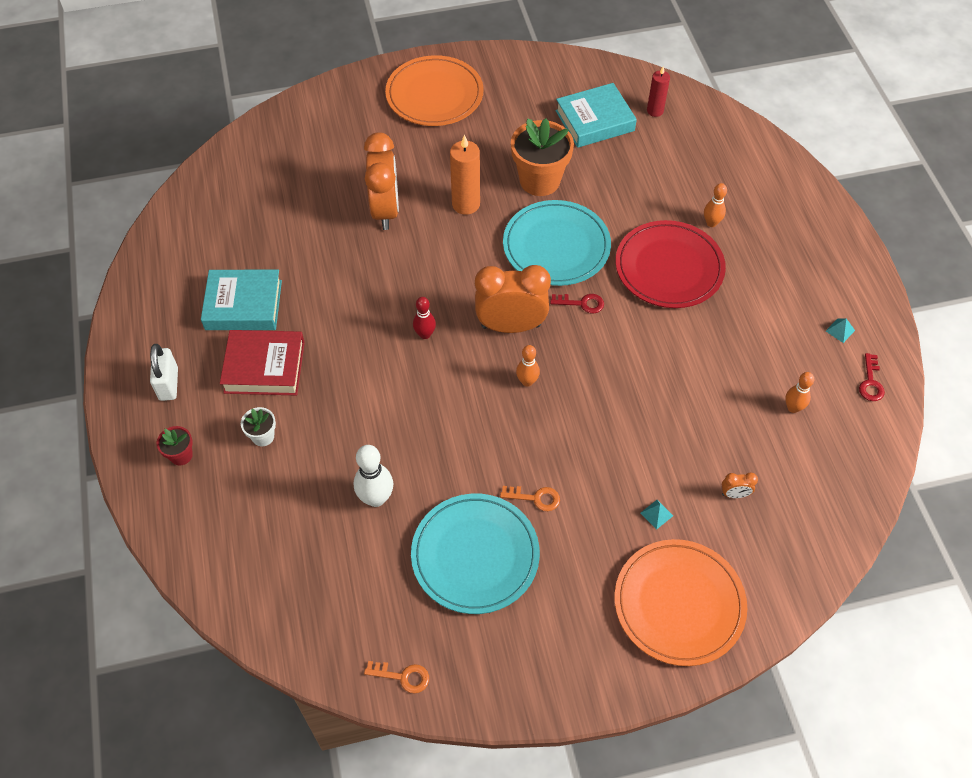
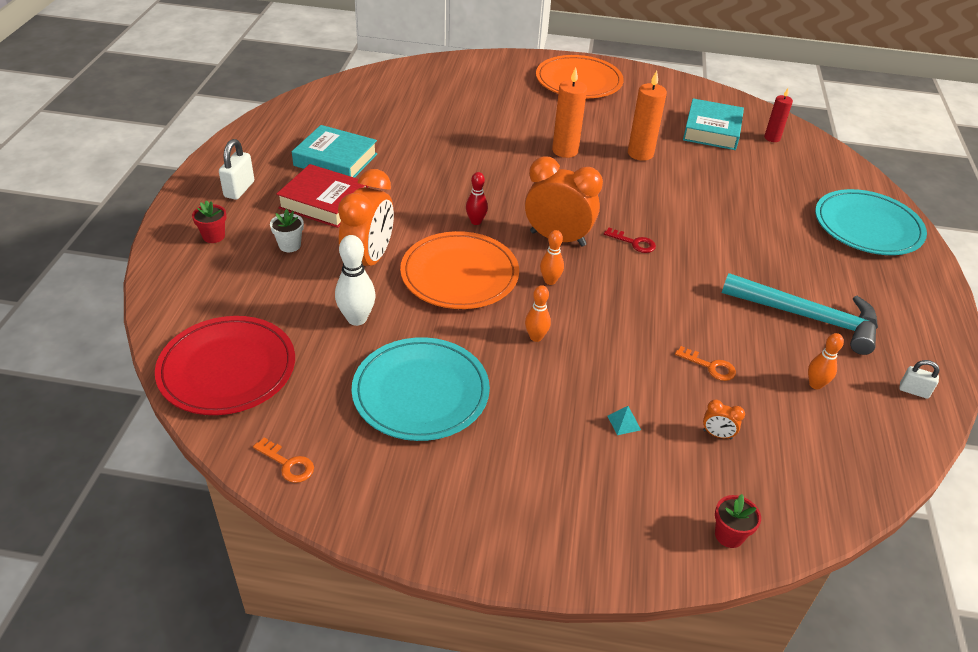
camera: 20 degrees right, 15 degrees down
(385, 210) = (493, 136): orange clock -> orange clock (369, 260)
(535, 498) = (507, 368): orange key -> orange key (710, 366)
(539, 180) = (640, 153): orange flower pot -> orange candle
(556, 246) = (631, 198): turquoise plate -> turquoise plate (867, 227)
(595, 121) = (712, 130): turquoise book -> turquoise book turned 75 degrees counterclockwise
(669, 267) = (733, 242): red plate -> red plate (227, 369)
(679, 604) = (608, 508): orange plate -> orange plate (459, 274)
(711, 223) = (791, 223): orange bowling pin -> orange bowling pin (536, 337)
(763, 334) = (807, 318): none -> turquoise hammer
(778, 588) = (729, 535): none -> red flower pot
(840, 330) = (895, 339): turquoise pyramid -> none
(870, 382) = (913, 391): red key -> white padlock

